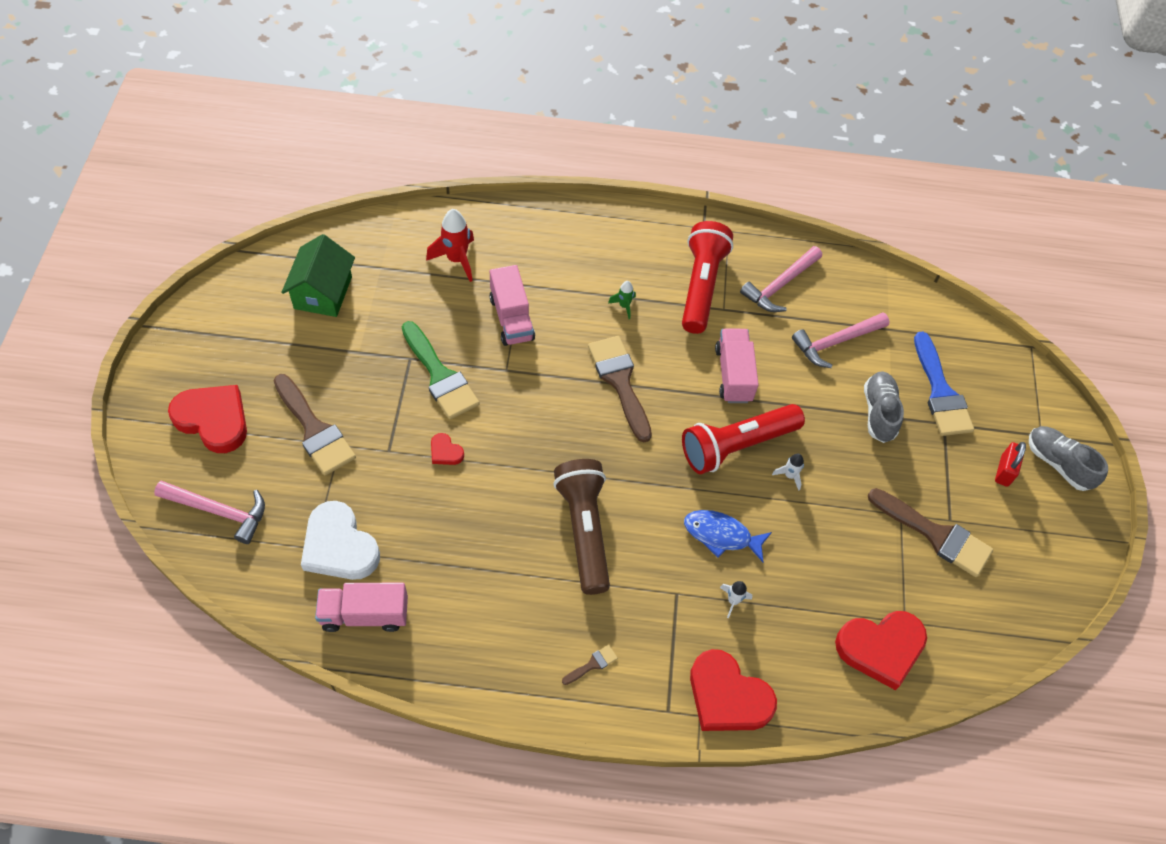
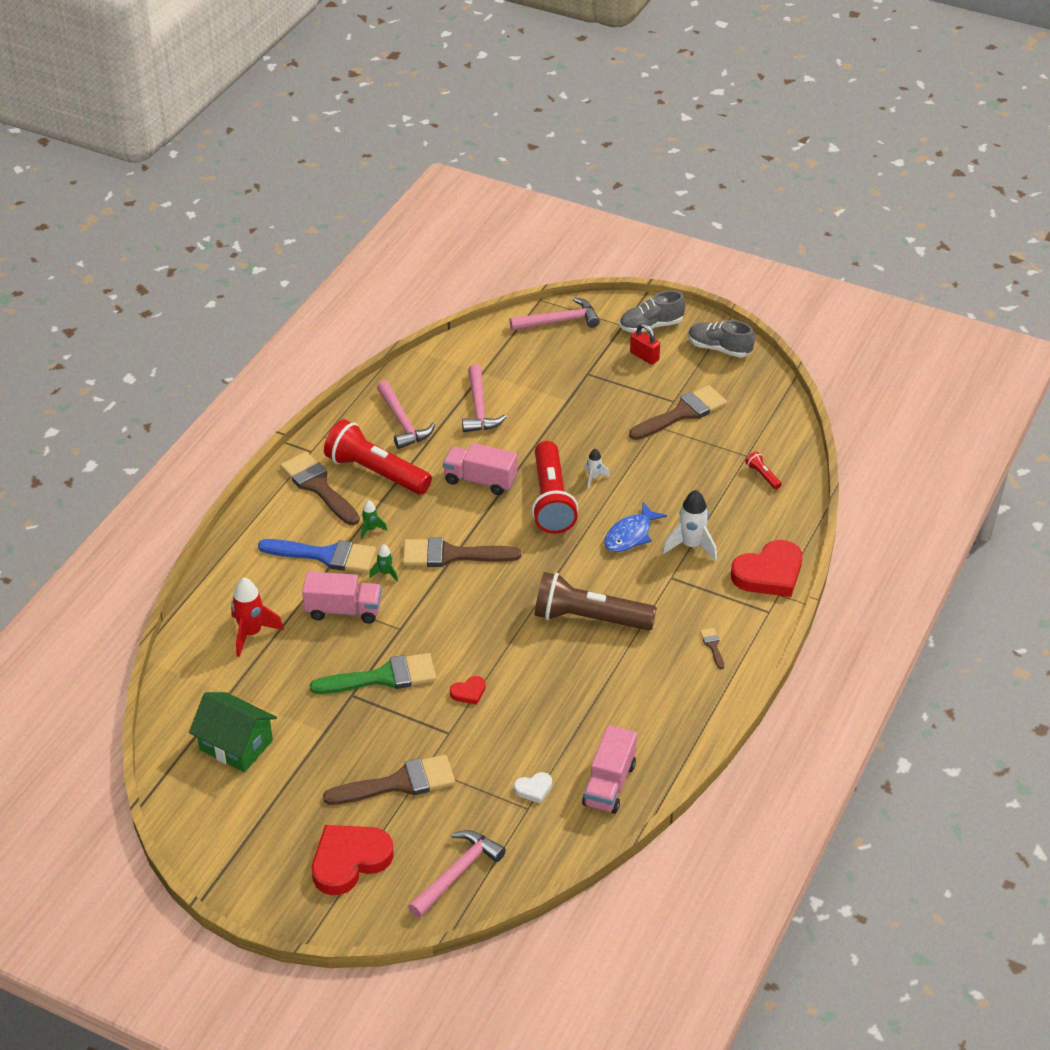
camera: 65 degrees left, 15 degrees down
(339, 546) = (534, 789): white heart -> white heart, size x0.46
(572, 335) = (385, 573): none -> green rocket
(660, 248) = (318, 487): none -> brown brush
(733, 601) = (691, 546): white rocket -> white rocket, size x1.88
(879, 412) = (560, 406): grey shoe -> grey shoe (719, 348)
(881, 648) = (762, 476): red heart -> red flashlight
(940, 392) = (558, 365): blue brush -> blue brush (325, 555)
(1008, 373) = (559, 321): none -> pink hammer

